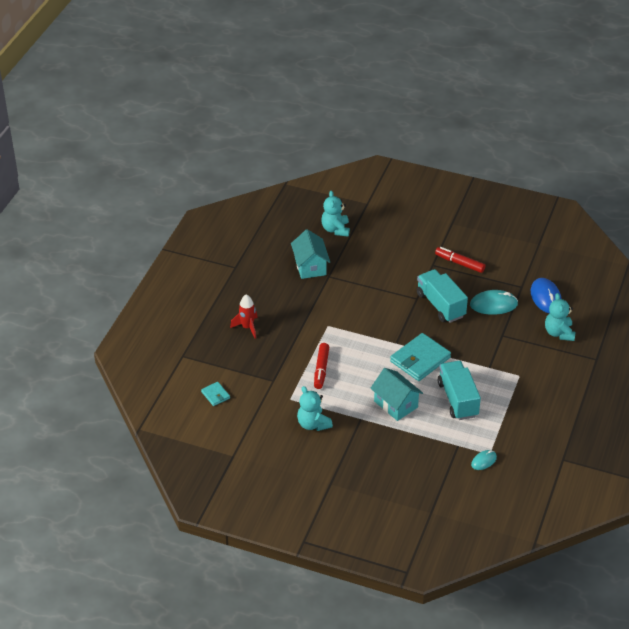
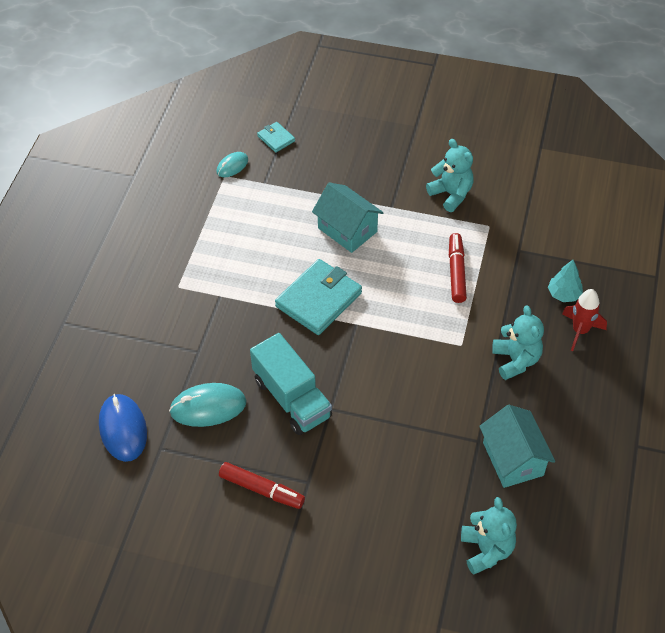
camera: 175 degrees right, 10 degrees up
(215, 395) = (589, 222): turquoise wallet -> turquoise wallet (276, 138)
(250, 350) = (564, 294): none -> turquoise tree
(458, 399) = (264, 243): turquoise truck -> none
(559, 333) = (111, 363): turquoise teddy bear -> turquoise teddy bear (516, 360)

